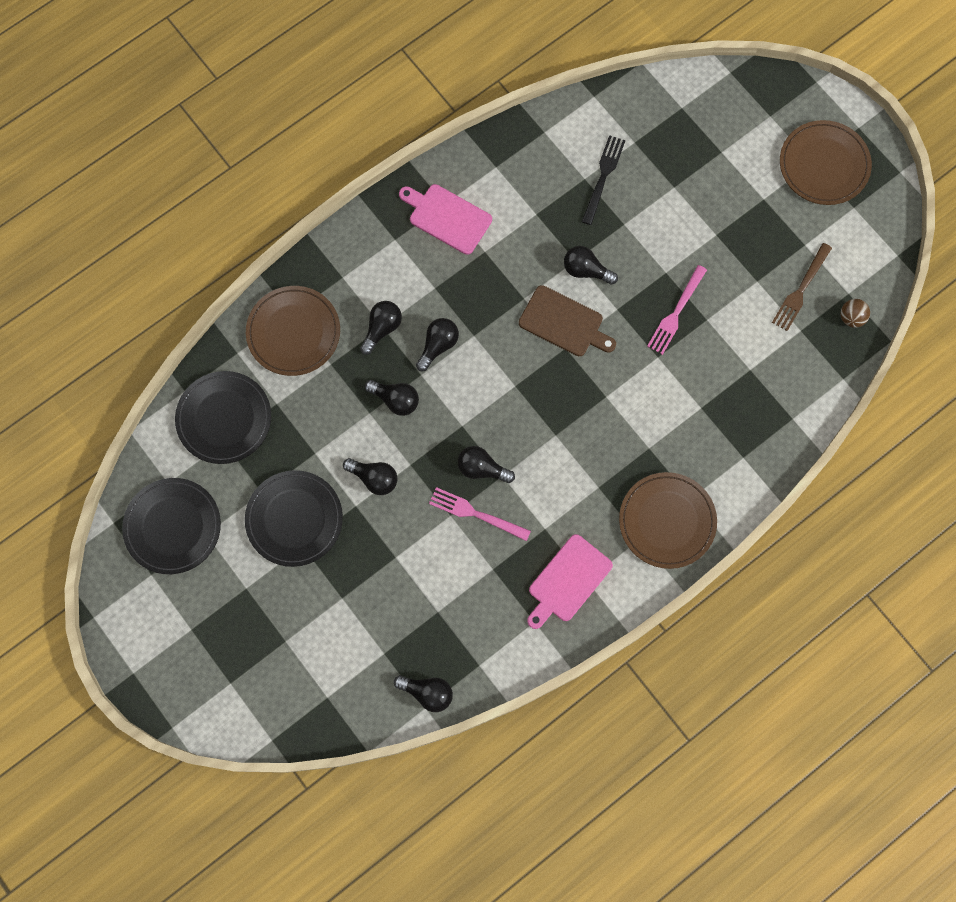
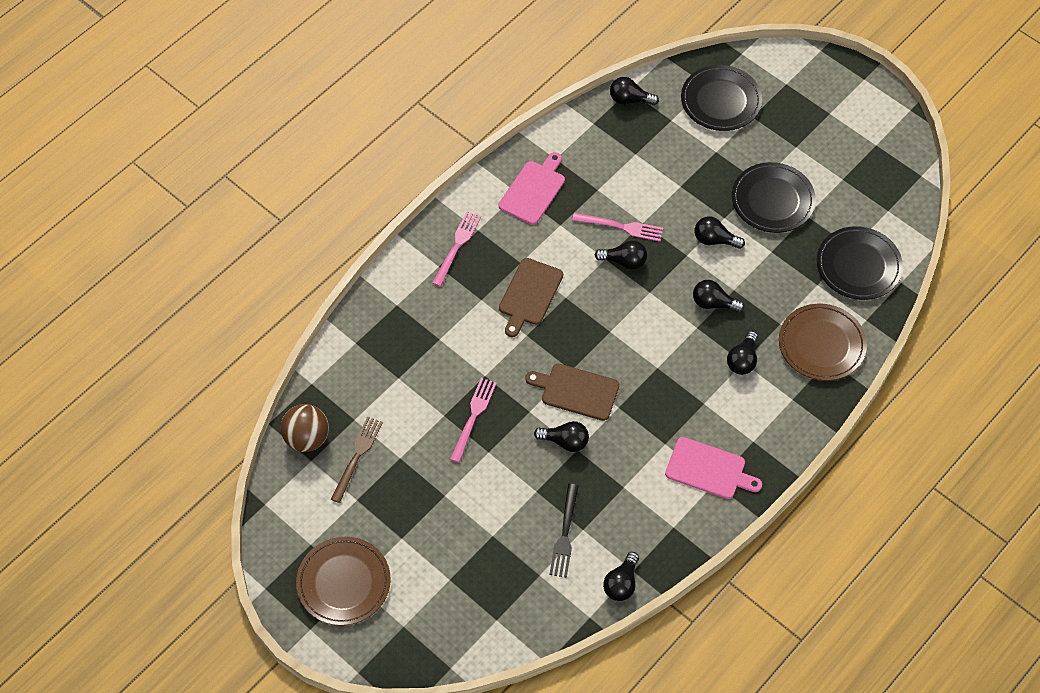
camera: 170 degrees right, 15 degrees down
(173, 527) = (871, 180): black plate -> black plate (720, 101)
(438, 345) = (687, 354): black light bulb -> black light bulb (621, 583)
(594, 445) = (529, 294): none -> brown cutting board
(667, 521) = (457, 246): brown plate -> pink fork
(851, 317) = (307, 438): brown ball -> brown ball, size x1.74

